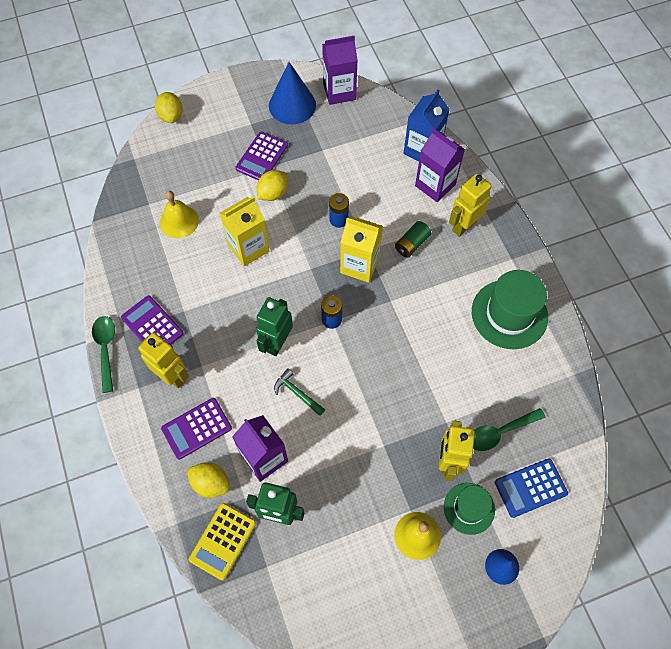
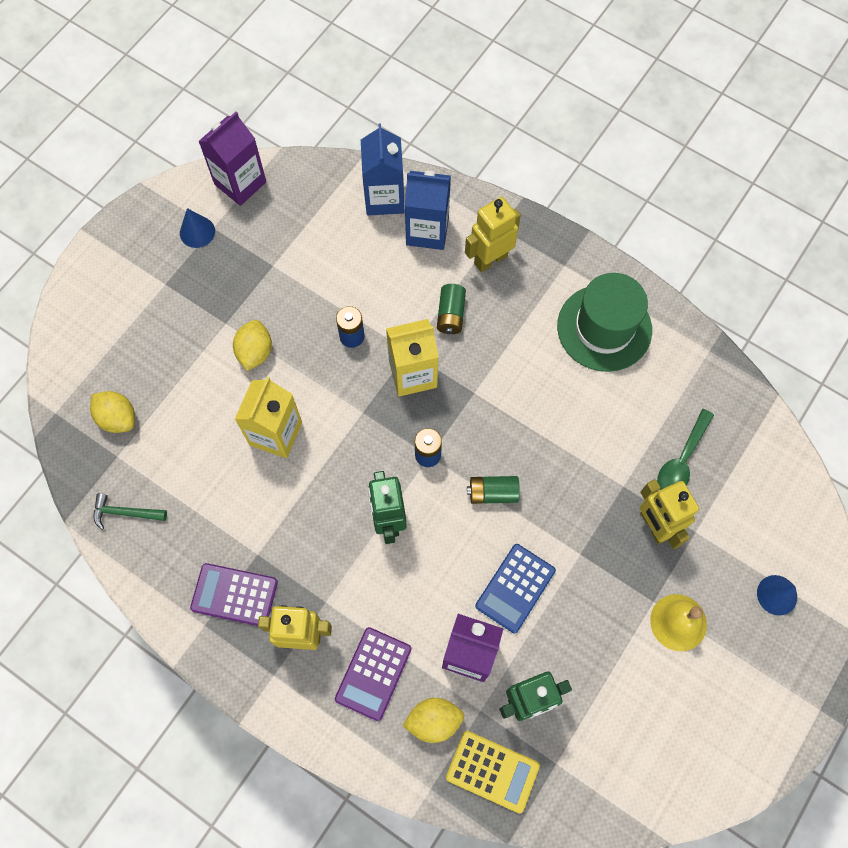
camera: 35 degrees left, 5 degrees up
(106, 349) = (202, 658): green spoon -> none
(171, 116) = (60, 332): yellow lemon -> yellow lemon (118, 418)
(179, 221) = (170, 454): yellow bell -> none
(223, 541) = (492, 771): yellow calculator -> yellow calculator turned 60 degrees counterclockwise
(262, 157) = (209, 316): purple calculator -> none
(292, 105) = (197, 232): blue cone -> blue cone, size x0.55
(297, 393) = (451, 560): green hammer -> green hammer (125, 513)
(355, 369) = (493, 493): none -> green battery
(435, 185) = (427, 231): purple carton -> blue carton
(463, 226) = (490, 259): yellow robot -> yellow robot turned 45 degrees clockwise
(469, 508) = (707, 559): green hat -> none
(530, 488) = (749, 497): blue calculator -> blue calculator (515, 588)

